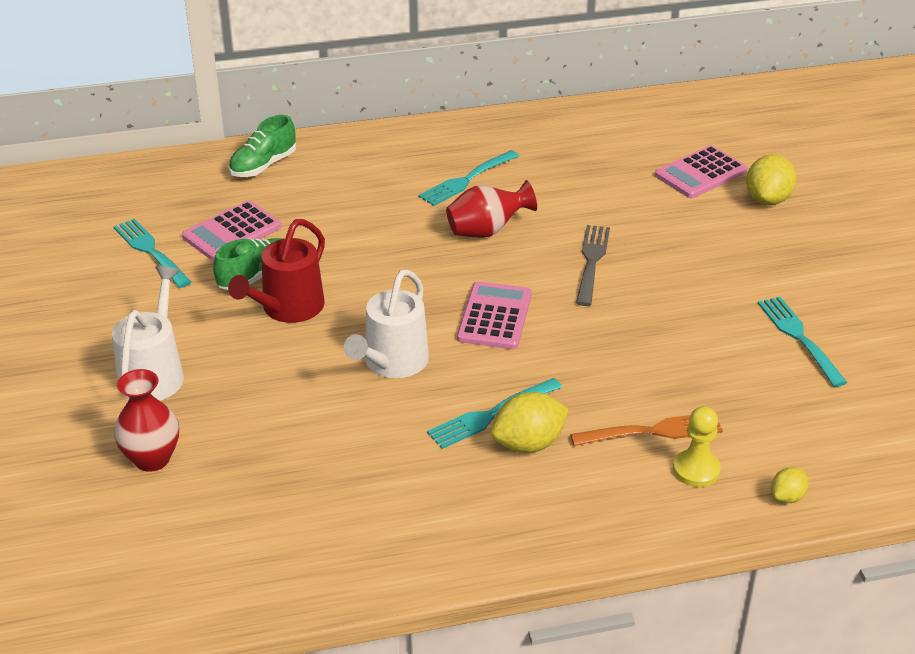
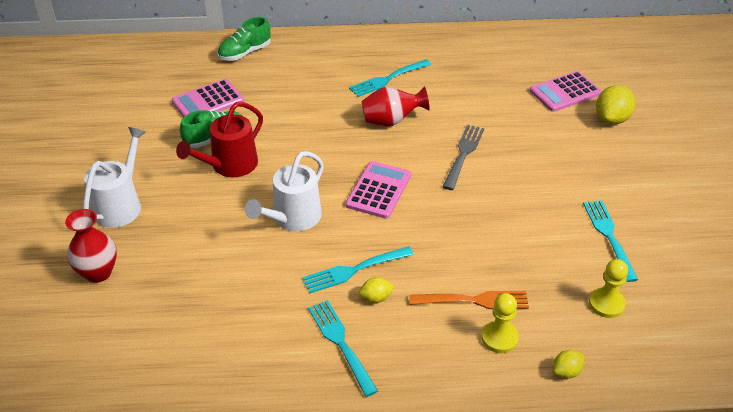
camera: 10 degrees right, 5 degrees up
(151, 251) = (147, 110): turquoise fork -> turquoise fork (341, 343)
(528, 444) = (376, 298): yellow lemon -> yellow lemon, size x0.55
(816, 415) = (606, 304): none -> yellow pawn

